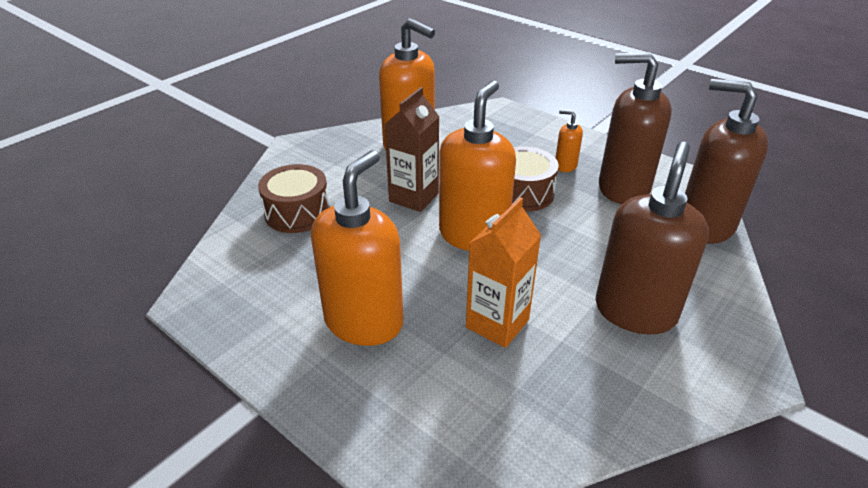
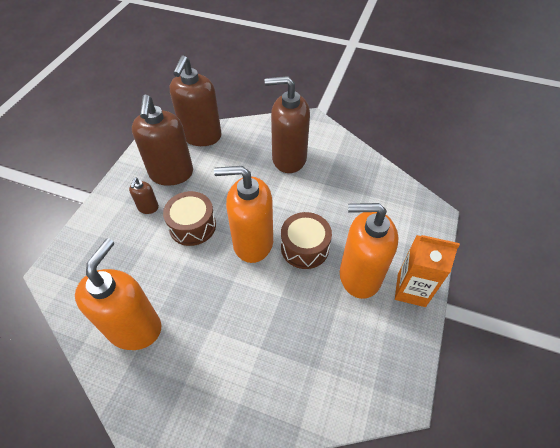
camera: 110 degrees left, 15 degrees up
(297, 212) = (270, 377): brown drum -> brown drum (304, 247)
(414, 197) = (220, 294): brown carton -> none
(497, 323) = (327, 211): orange carton -> orange carton (411, 290)
(565, 165) = (148, 208): orange soap dispenser -> brown soap dispenser

